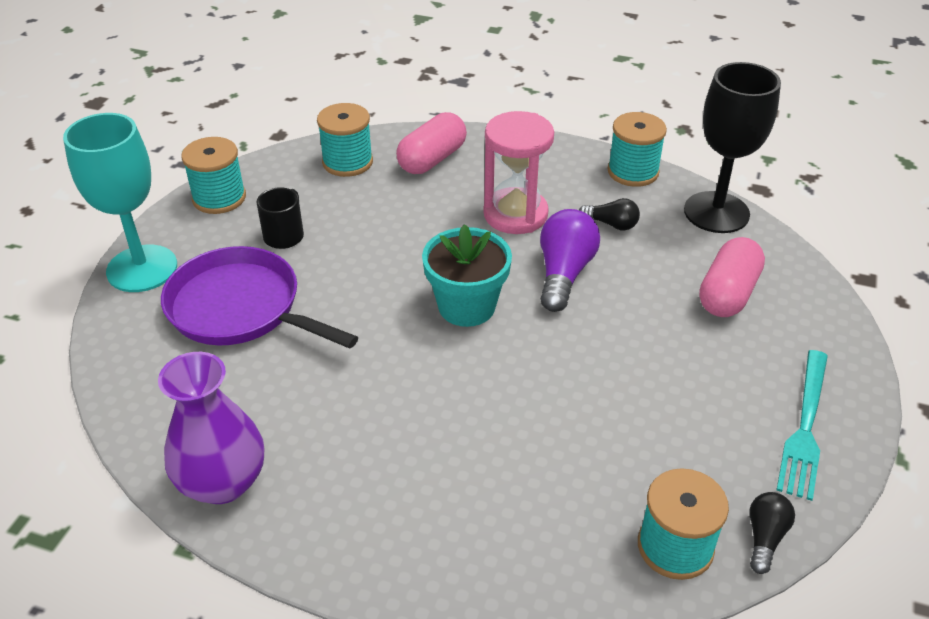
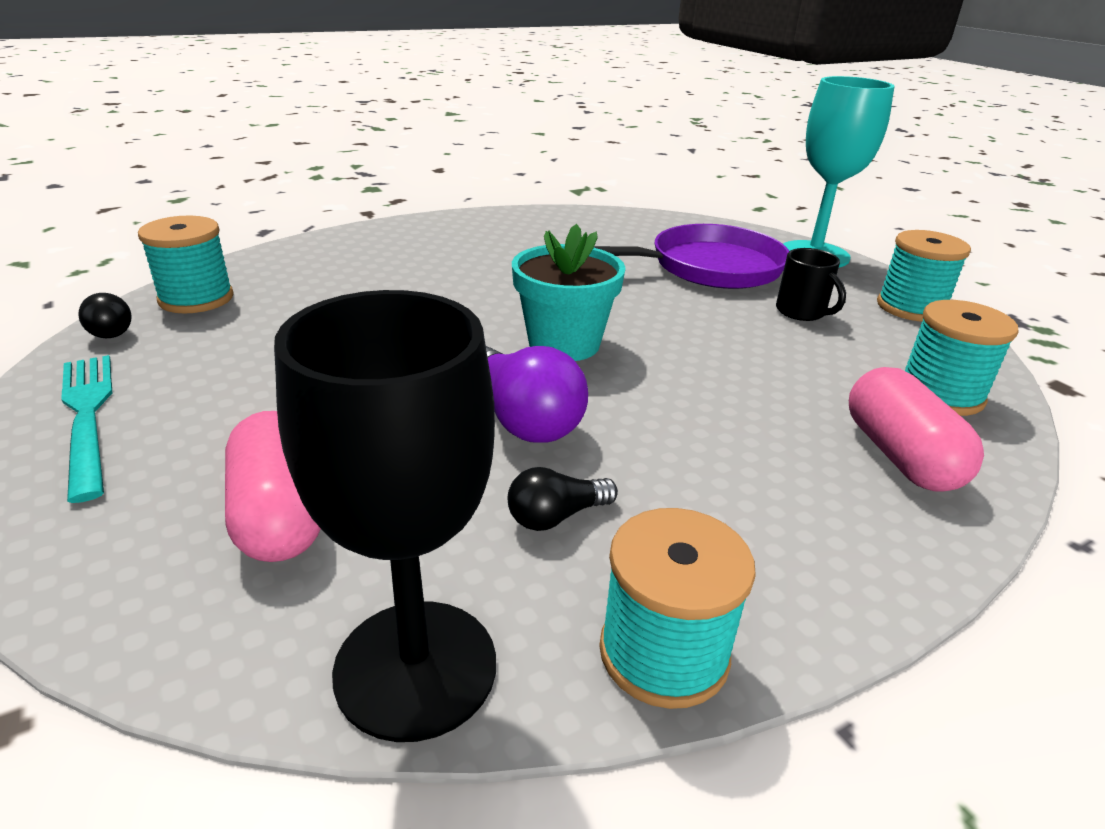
camera: 130 degrees right, 10 degrees down
(223, 482) = (539, 219): purple vase -> none
(515, 214) = (683, 450): pink hourglass -> none

